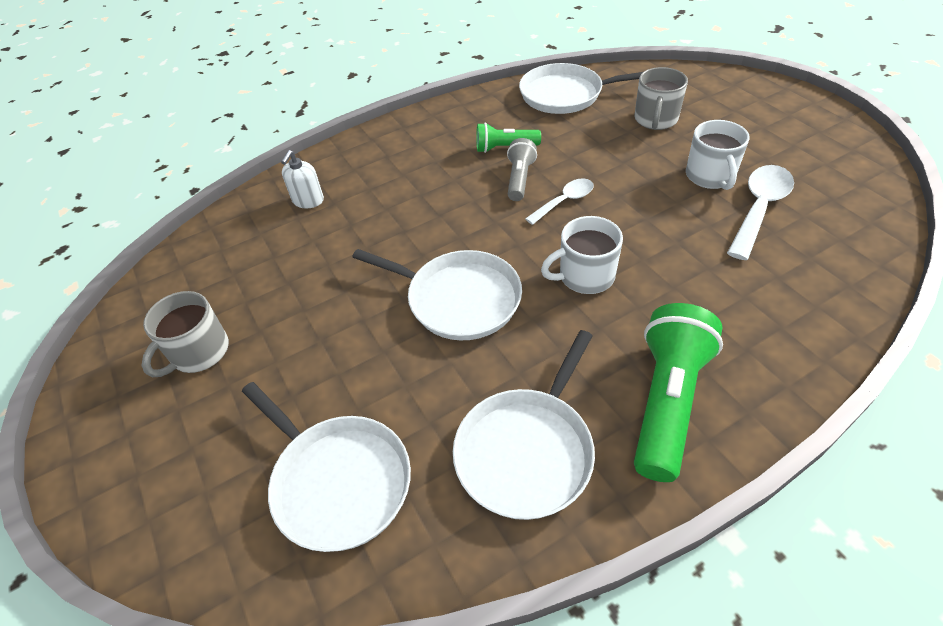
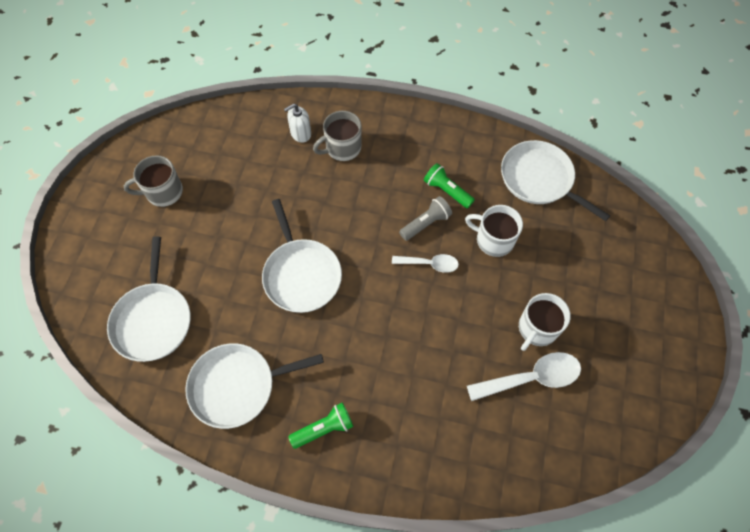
camera: 40 degrees right, 15 degrees up
(585, 276) = (377, 323): white mug -> white mug (493, 240)
(655, 119) = (567, 254): grey mug -> grey mug (342, 148)
(667, 401) = (324, 428): green flashlight -> green flashlight, size x0.56

